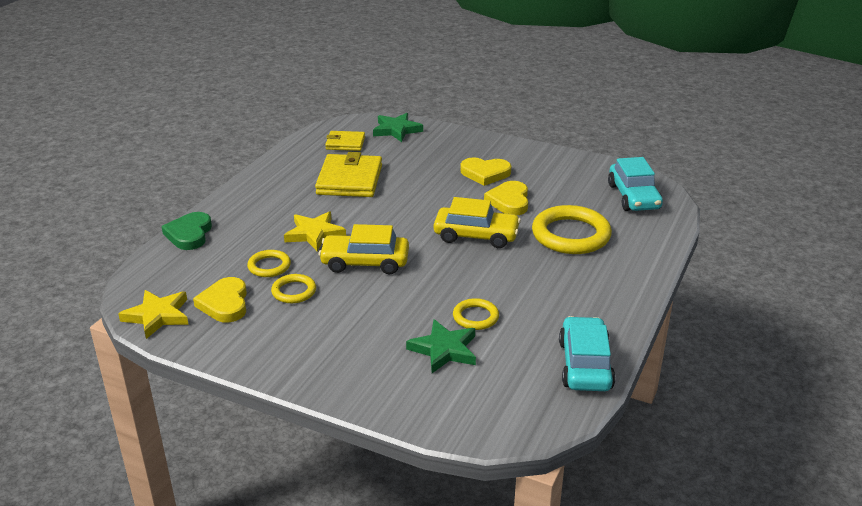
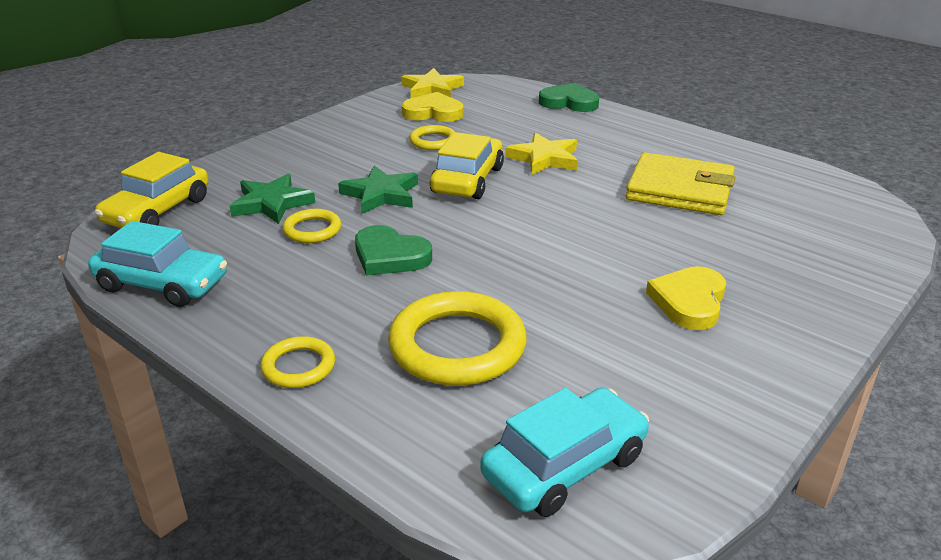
camera: 105 degrees right, 0 degrees up
(269, 266) = (487, 133): yellow ring -> yellow ring (298, 366)
(345, 143) = (799, 197): yellow wallet -> none
(396, 130) = (857, 243): green star -> green star (381, 194)
(476, 235) = (494, 260): yellow car -> yellow car (157, 211)
(493, 275) = (390, 256): none -> green heart
(509, 201) = (586, 307): yellow heart -> none
(633, 197) = (565, 465): turquoise car -> turquoise car turned 135 degrees clockwise

